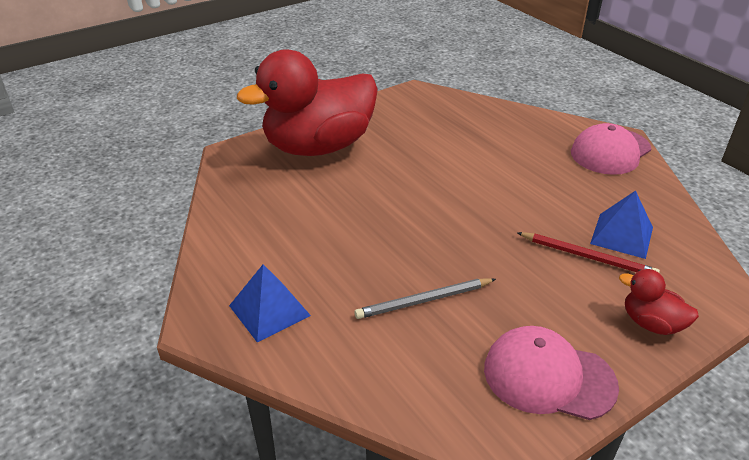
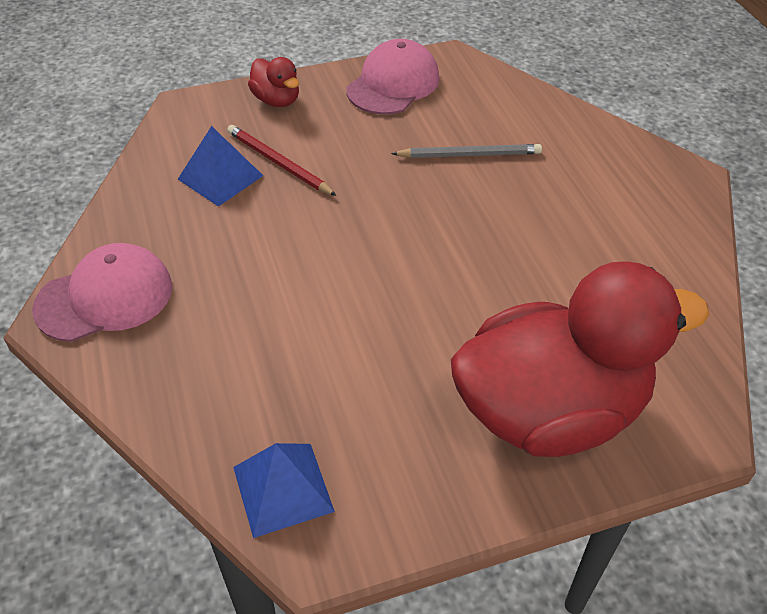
camera: 165 degrees left, 10 degrees up
(269, 310) = (624, 174): blue pyramid -> blue pyramid (283, 489)
(548, 377) = (393, 84): pink cap -> pink cap turned 90 degrees counterclockwise

